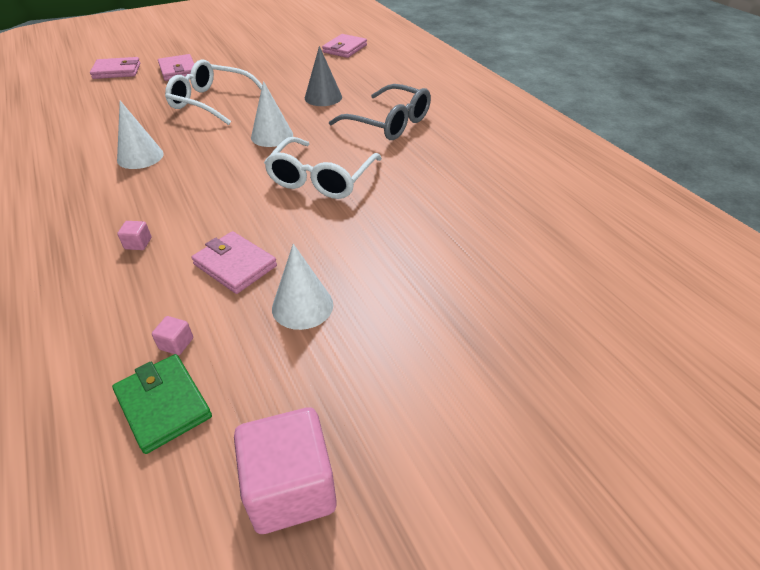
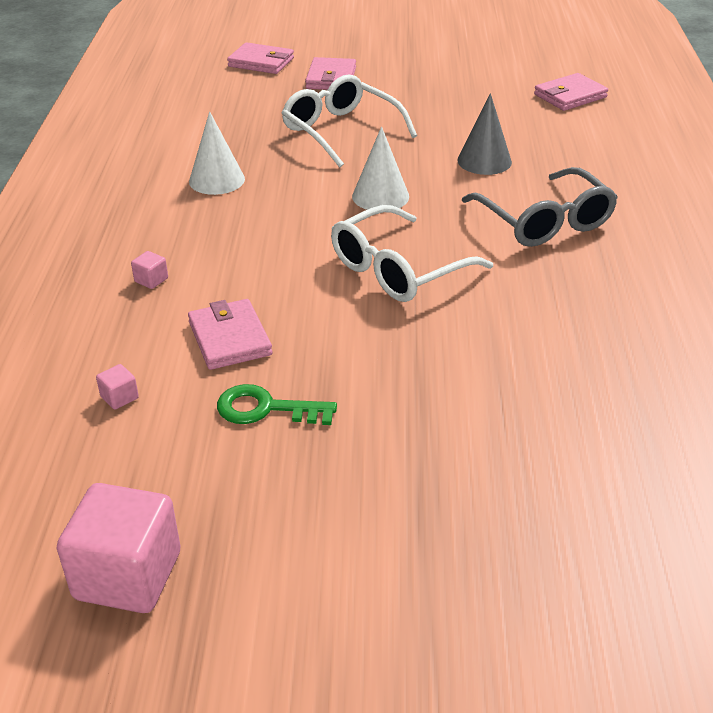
camera: 30 degrees right, 5 degrees down
(163, 405) = (71, 450): green wallet -> none
(302, 306) = (266, 409): white cone -> green key

